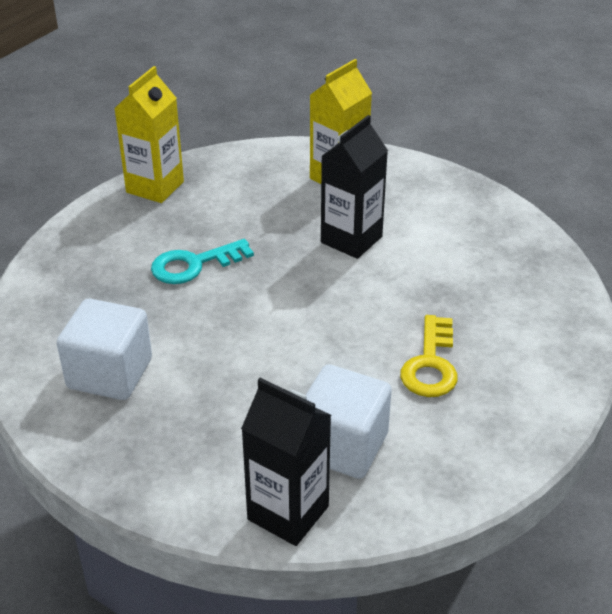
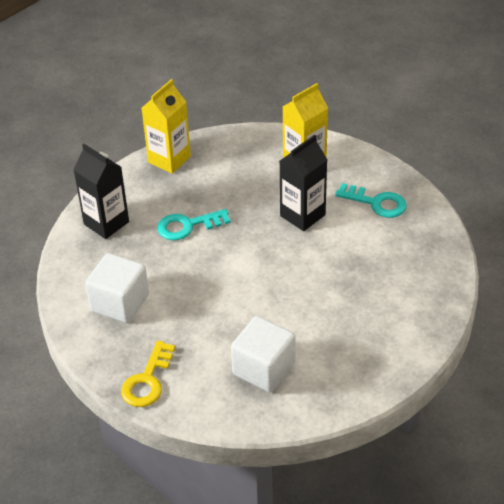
camera: 10 degrees right, 5 degrees up
(288, 513) = (219, 409): black carton -> black carton (106, 223)
(430, 364) = (336, 317): yellow key -> yellow key (147, 380)
(446, 217) = (376, 203): none -> turquoise key

